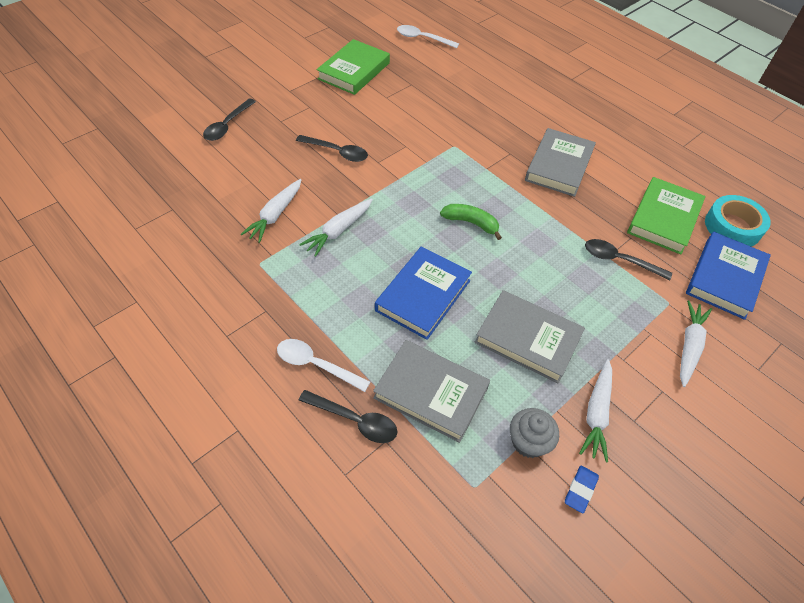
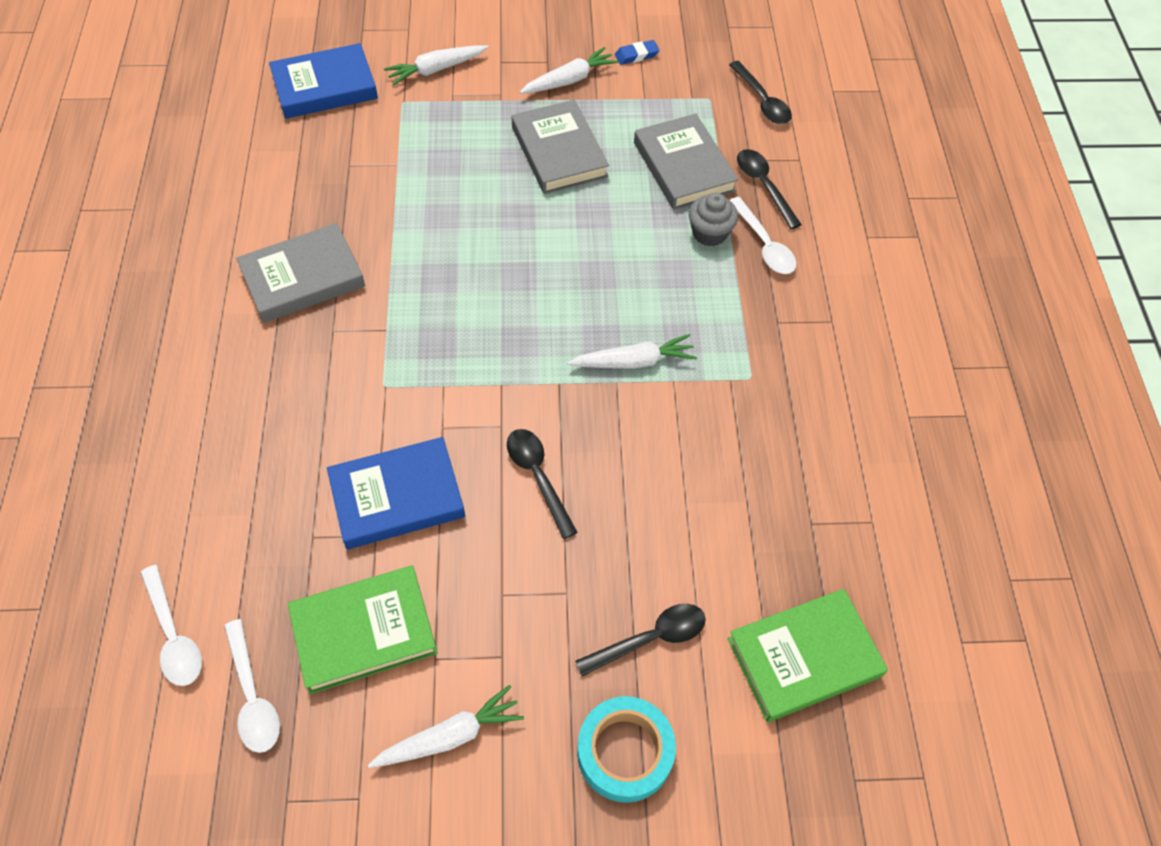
camera: 140 degrees left, 5 degrees up
(275, 215) = (690, 429): white carrot -> white carrot (450, 735)
(373, 39) = (253, 696): none -> white spoon
(423, 295) = (611, 241): blue book -> blue book (397, 497)
(471, 223) = (483, 278): green banana -> none
(528, 442) = (641, 96): grey cupcake -> grey cupcake (709, 233)
(619, 260) = (391, 155): black spoon -> black spoon (762, 101)
(663, 219) = (290, 159): green book -> green book (804, 658)
(732, 227) = (241, 113): turquoise tape -> turquoise tape (625, 752)

